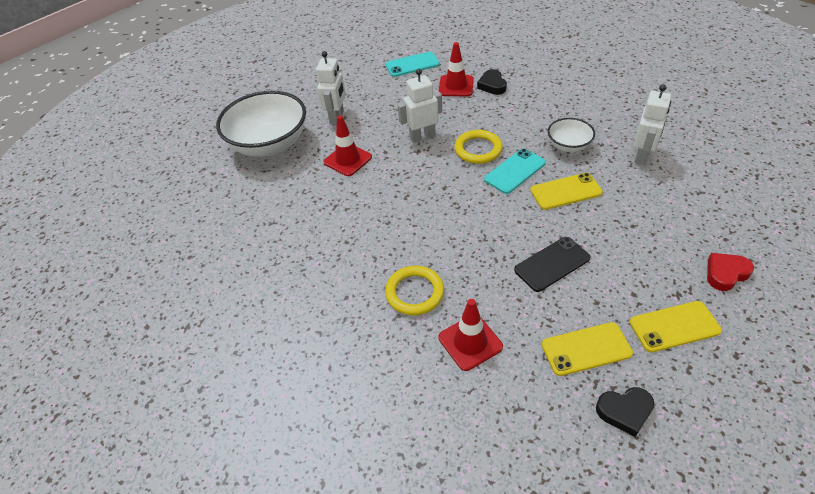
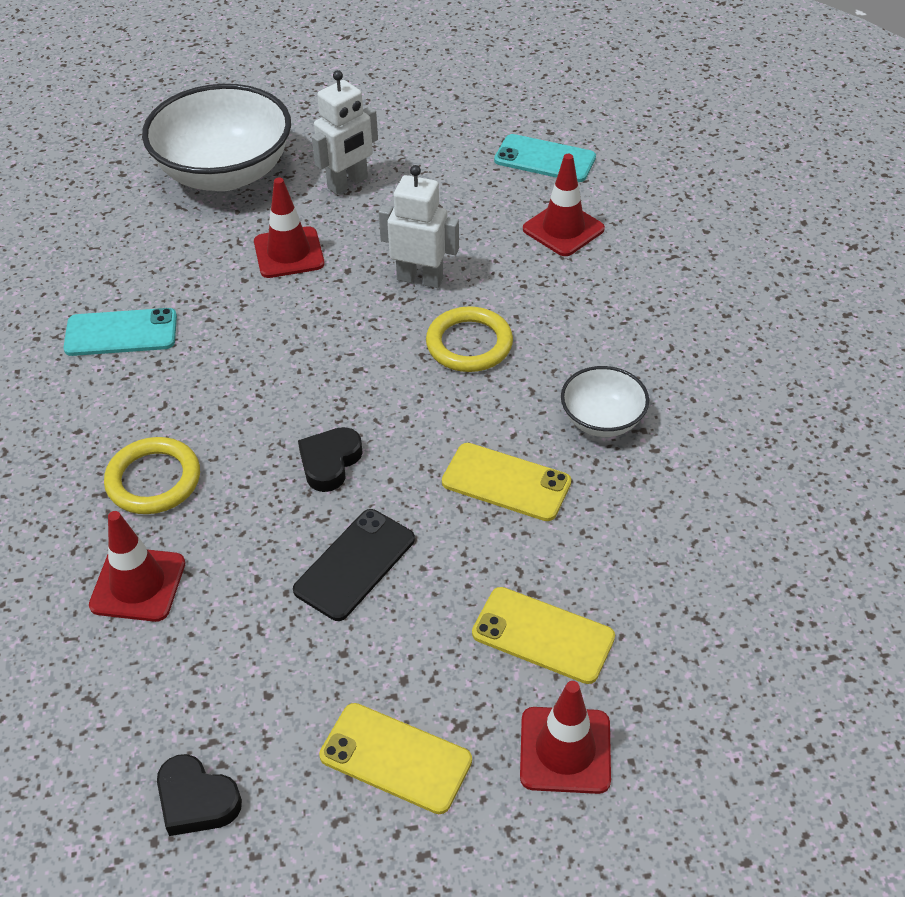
camera: 35 degrees right, 0 degrees up
(492, 85) = (617, 259): black heart -> black heart (330, 462)
(515, 171) = (476, 407): turquoise phone -> turquoise phone (121, 333)
(552, 264) = (355, 564): black phone -> black phone turned 60 degrees counterclockwise
(586, 349) = (252, 696): yellow phone -> yellow phone (543, 635)
(641, 156) = (689, 506): white robot -> none
(725, 273) = (565, 750): red heart -> red traffic cone

